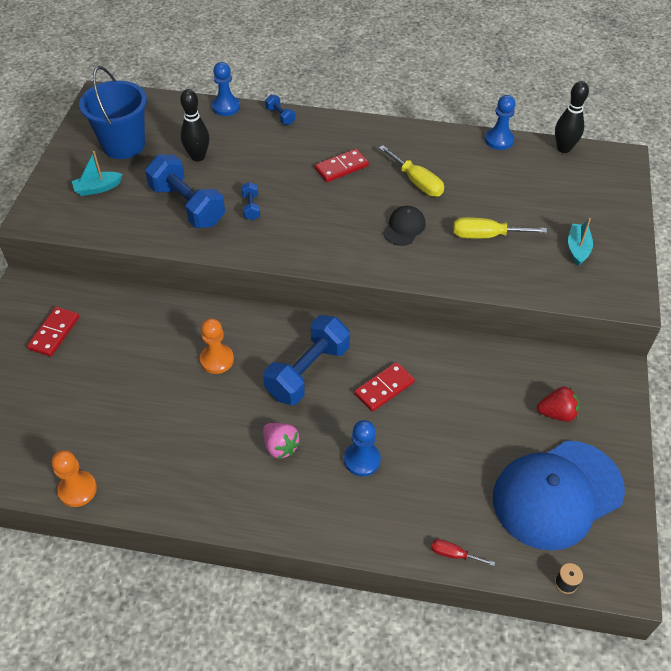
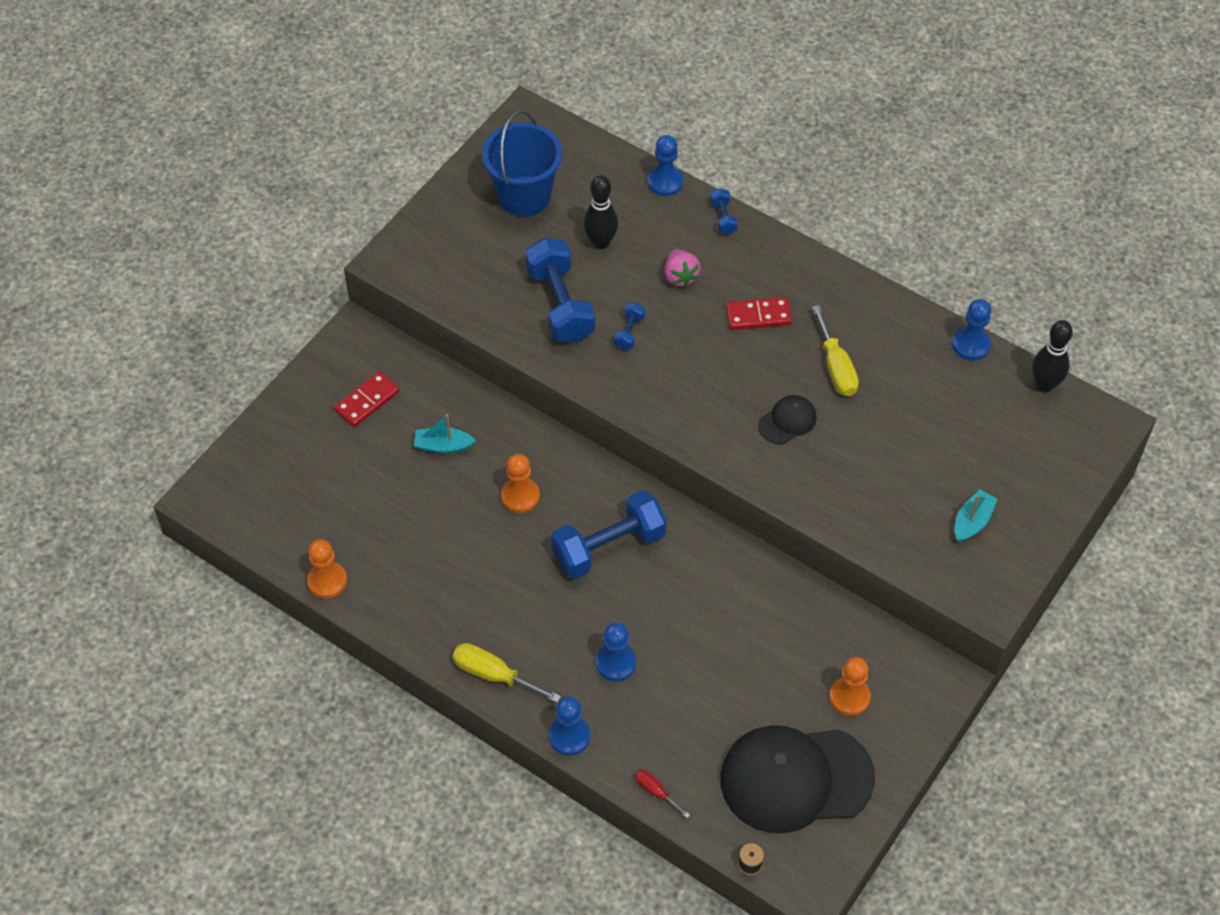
camera: 25 degrees right, 5 degrees up
(98, 188) = (472, 246): turquoise boat -> turquoise boat (443, 446)
(280, 447) = (540, 616): pink strawberry -> pink strawberry (680, 276)
(356, 537) = (569, 736): none -> blue pawn
(384, 388) = (680, 597): red domino -> none
(486, 236) = (875, 466): yellow screwdriver -> yellow screwdriver (494, 675)
(556, 413) = (849, 697): red strawberry -> orange pawn
(557, 494) = (795, 778): blue cap -> black cap

